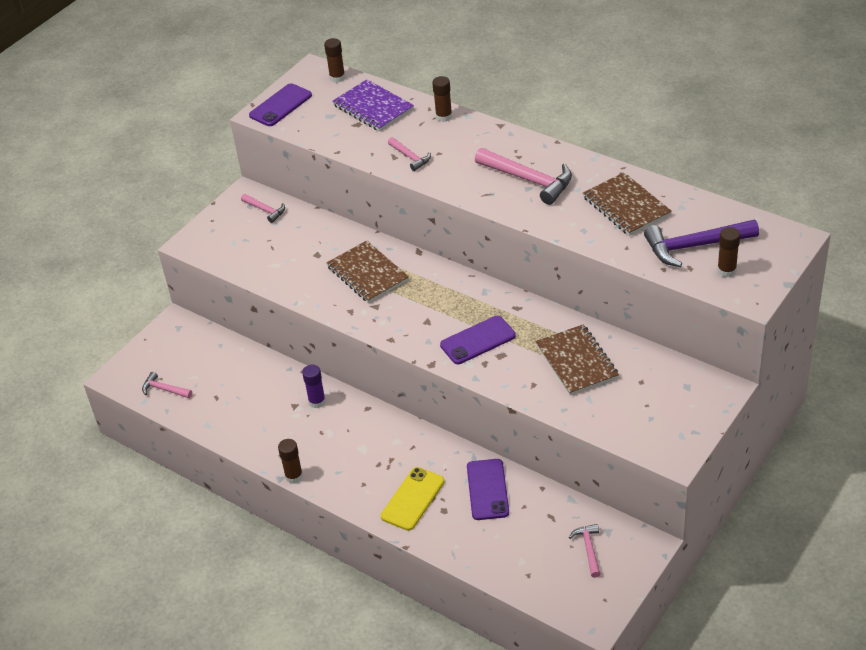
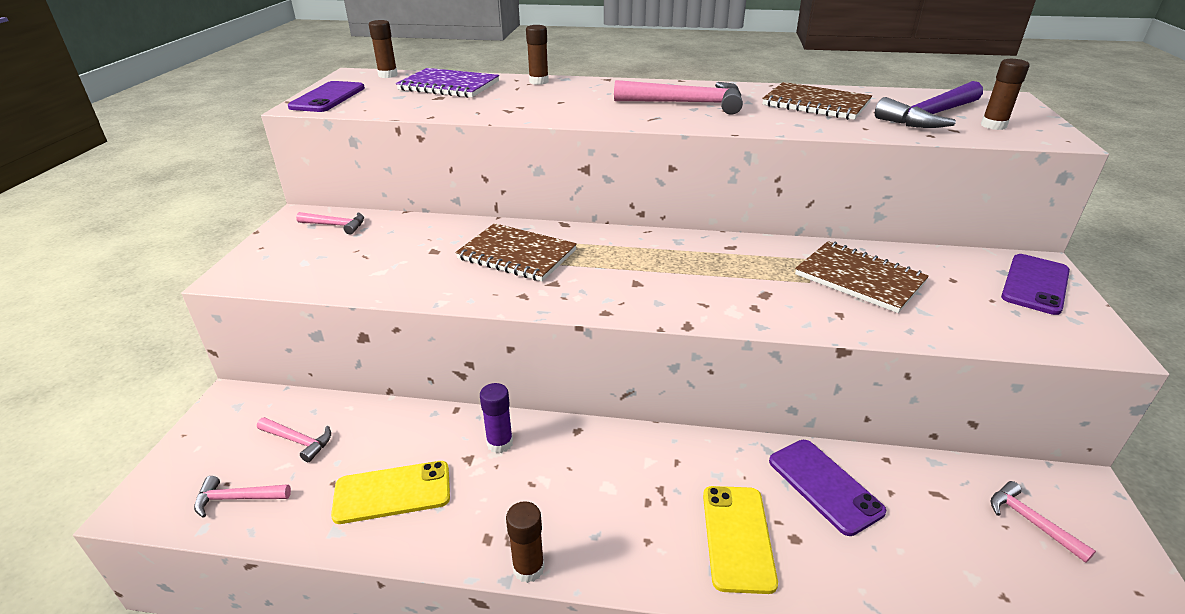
camera: 30 degrees left, 10 degrees down
(244, 412) = (392, 492): none -> yellow phone
(410, 157) = (529, 108): pink hammer -> pink hammer (298, 441)
(477, 340) = (720, 286): purple phone -> purple phone (1035, 284)

